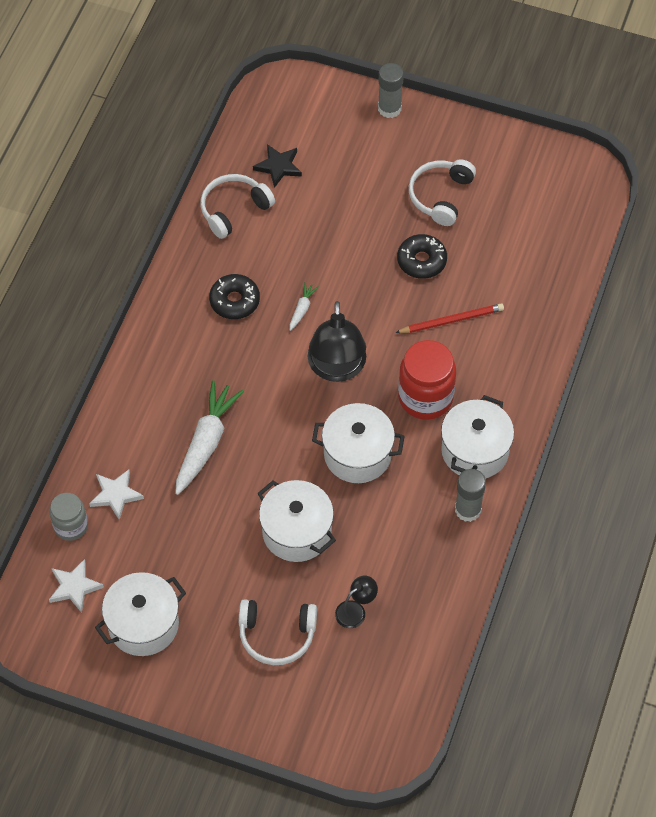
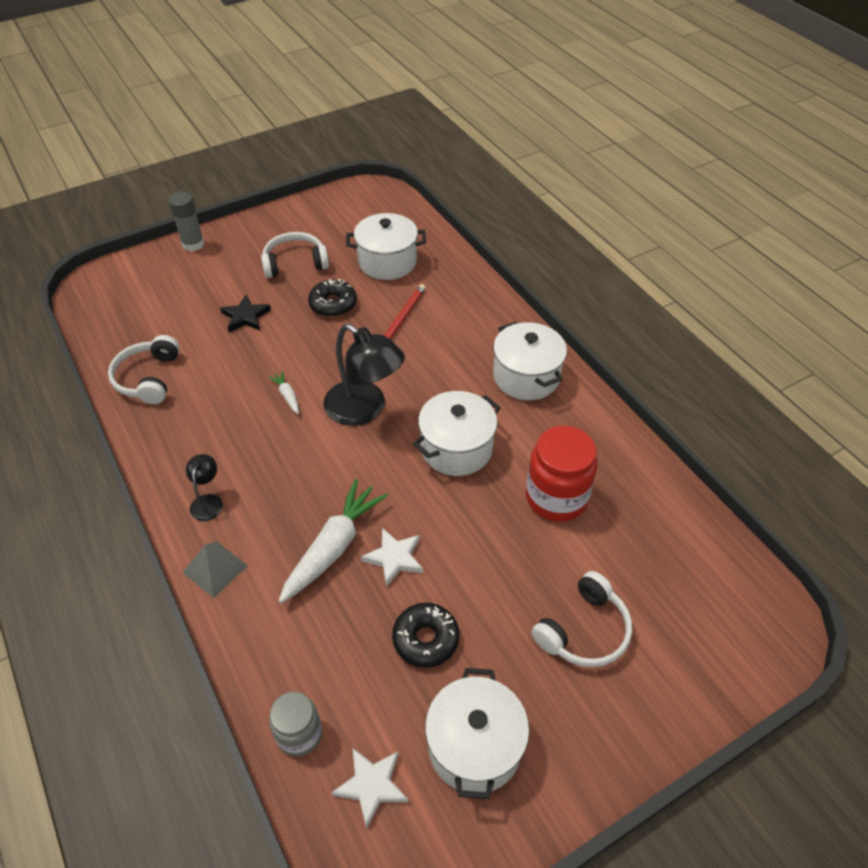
camera: 50 degrees left, 10 degrees down
(116, 495) = (308, 663): white star -> white star (394, 558)
(130, 389) = (215, 569): none -> grey pyramid
(206, 443) = (333, 547): white carrot -> white carrot turned 60 degrees clockwise
(234, 301) = (226, 433): black donut -> black donut (425, 639)
(278, 167) = (151, 328): black star -> black star (245, 317)
(296, 532) = (489, 540): white pot -> white pot (387, 262)
(355, 610) = (607, 550): black lamp -> black lamp (208, 501)
(425, 397) = (449, 375): red jar -> red jar (556, 498)
(440, 196) = (295, 263): white headphones -> white headphones turned 105 degrees clockwise
(468, 510) = (575, 413): grey glue stick -> none

